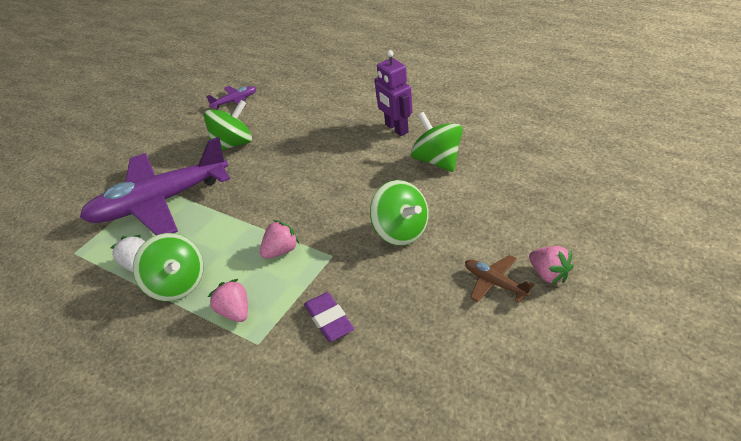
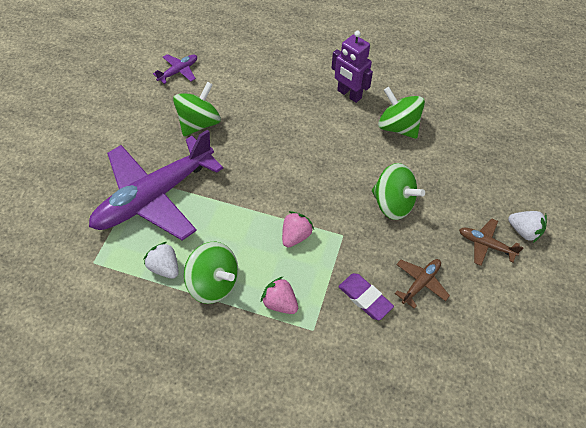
camera: 20 degrees left, 15 degrees up
(400, 313) = (420, 283): none -> brown plane
(549, 274) = (523, 231): pink strawberry -> white strawberry

